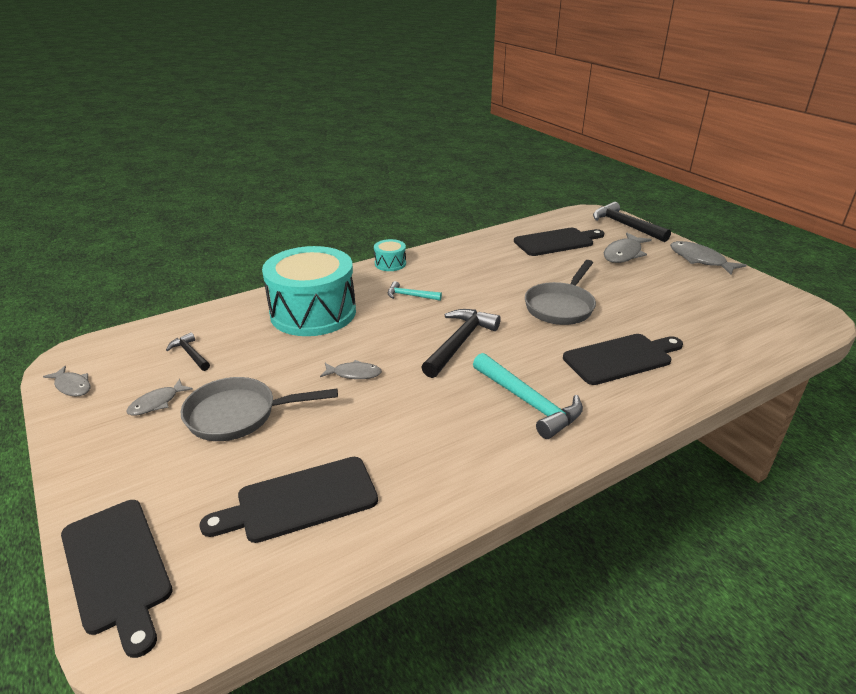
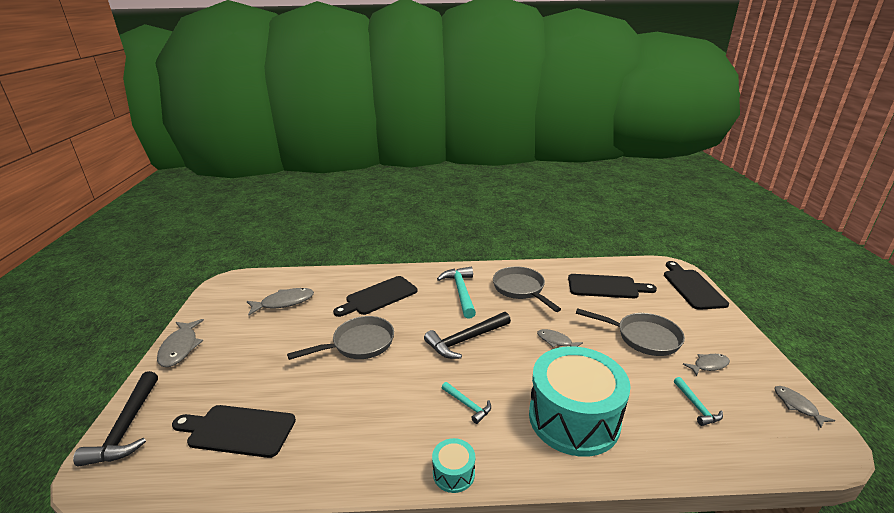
camera: 150 degrees left, 5 degrees down
(190, 354) = (696, 406): black hammer -> turquoise hammer
(445, 439) = (520, 289): none -> grey pan
(621, 358) = (379, 296): black cutting board -> black cutting board turned 45 degrees counterclockwise
(623, 254) = (216, 381): grey fish -> grey fish (284, 302)

